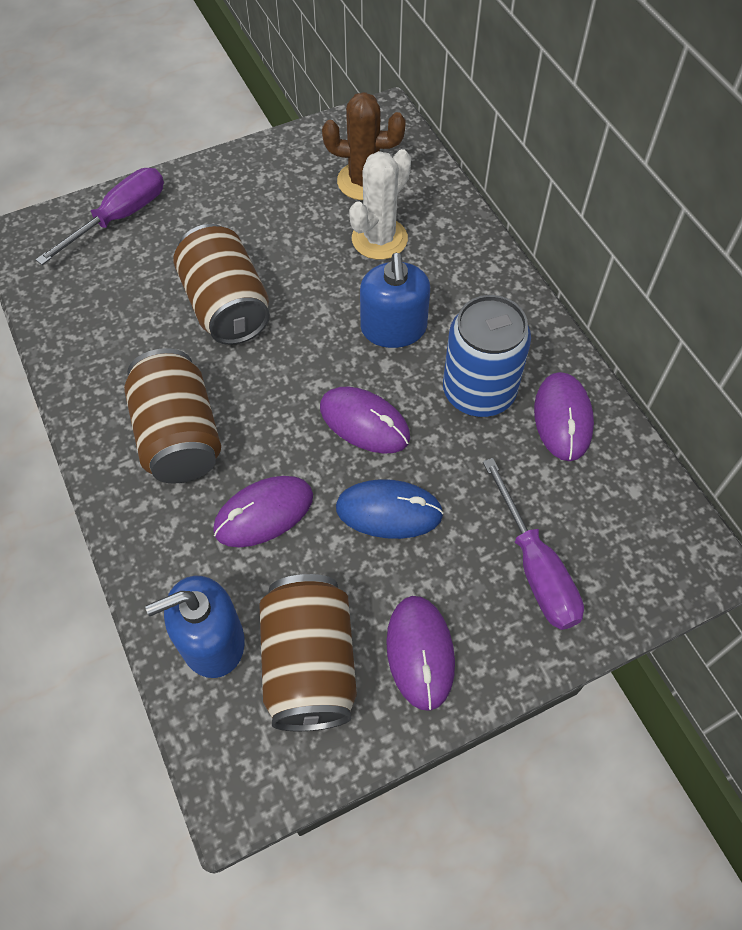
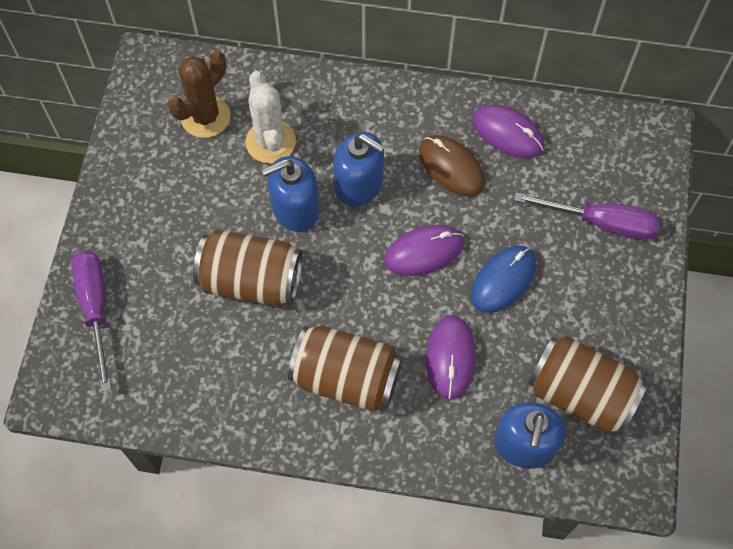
camera: 55 degrees left, 5 degrees up
(326, 295) = (295, 208): none -> blue soap dispenser
(420, 652) = (614, 325): purple mouse -> none
(478, 392) = (451, 167): blue can -> brown mouse

